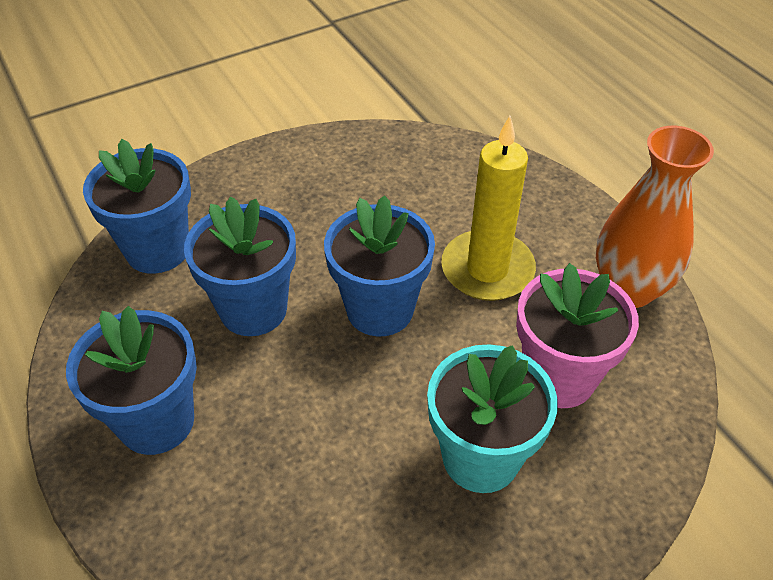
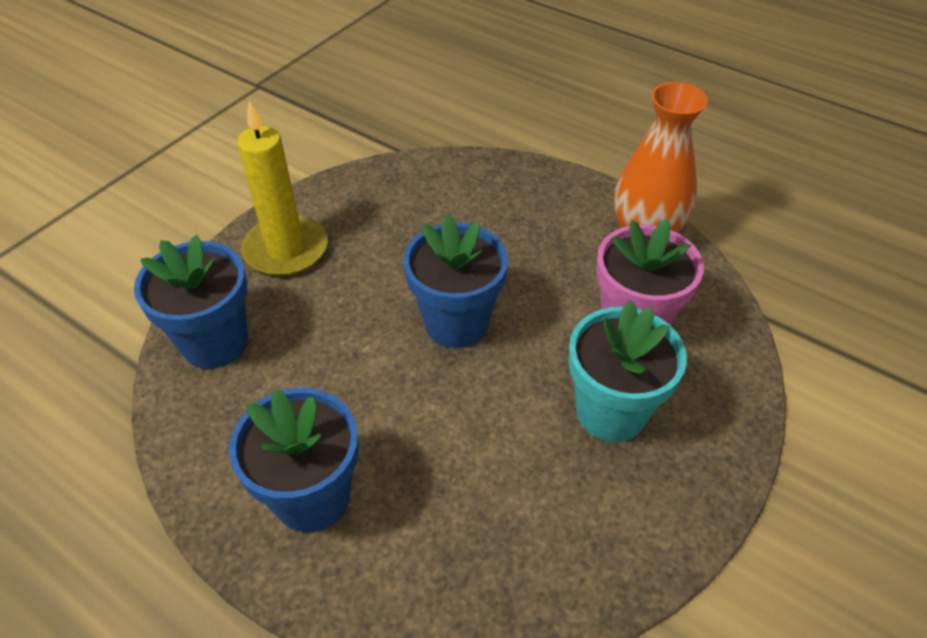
camera: 25 degrees left, 0 degrees up
(253, 309) = (342, 363): blue flower pot -> none
(487, 269) = (526, 258): yellow candle -> yellow candle (286, 249)

